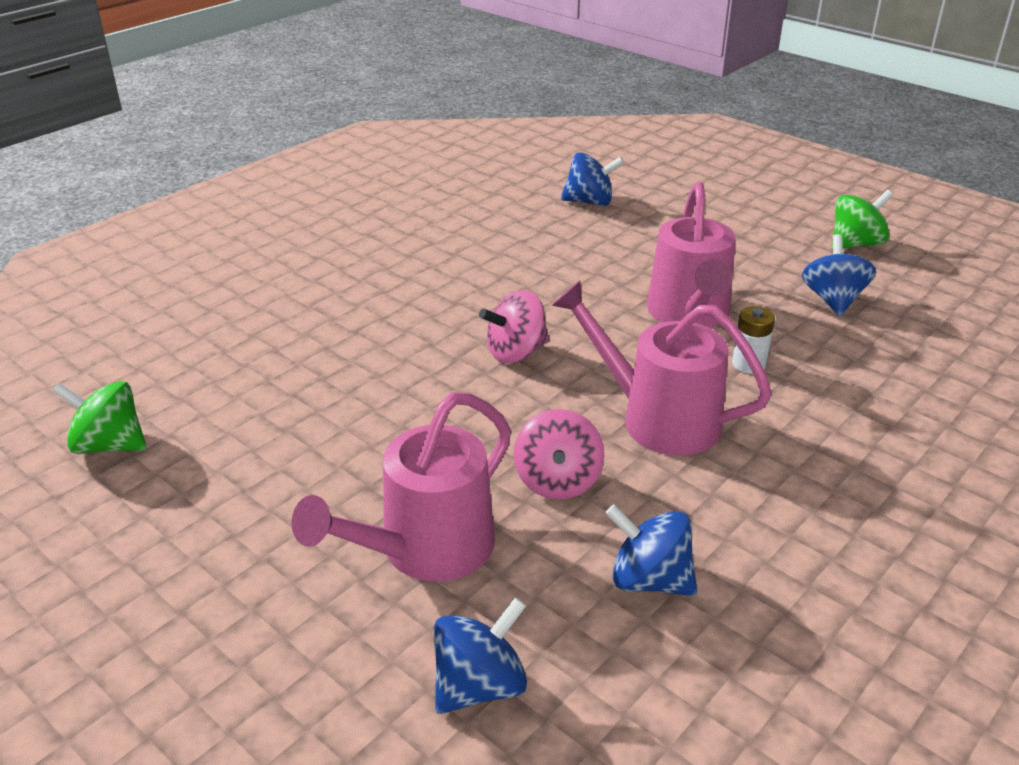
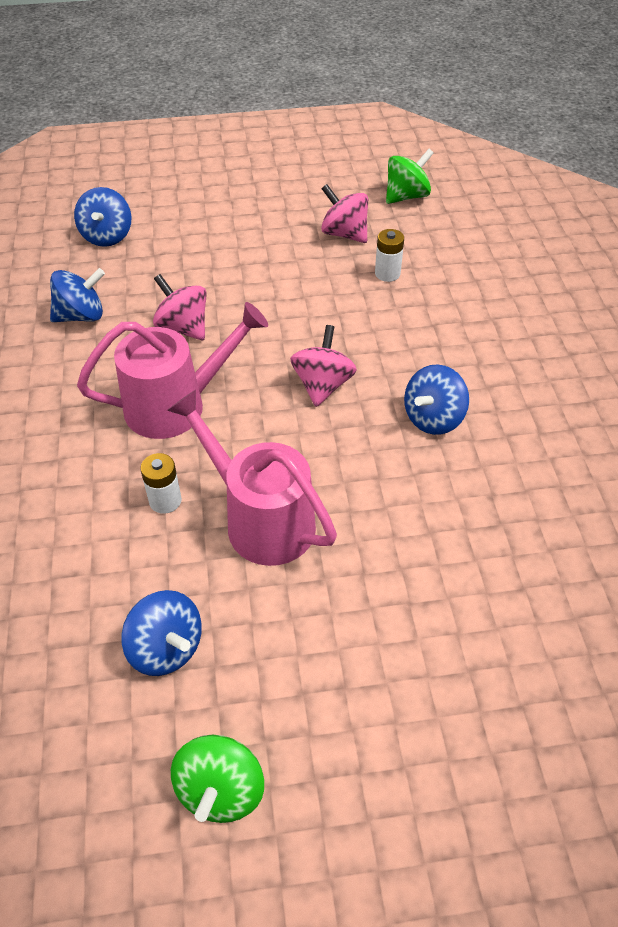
camera: 130 degrees right, 15 degrees up
(246, 455) = (344, 234): none -> pink spinning top
(299, 390) = (387, 273): none -> white battery
(425, 551) = (198, 258): pink watering can -> none
(590, 202) = (533, 608): blue spinning top -> blue spinning top (433, 418)

